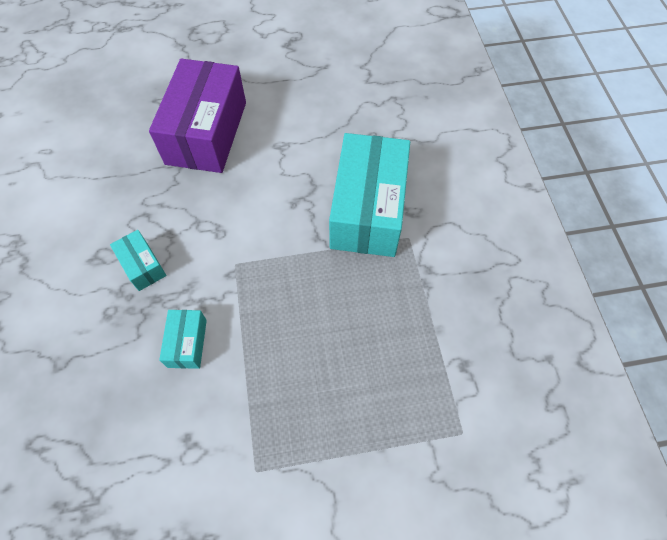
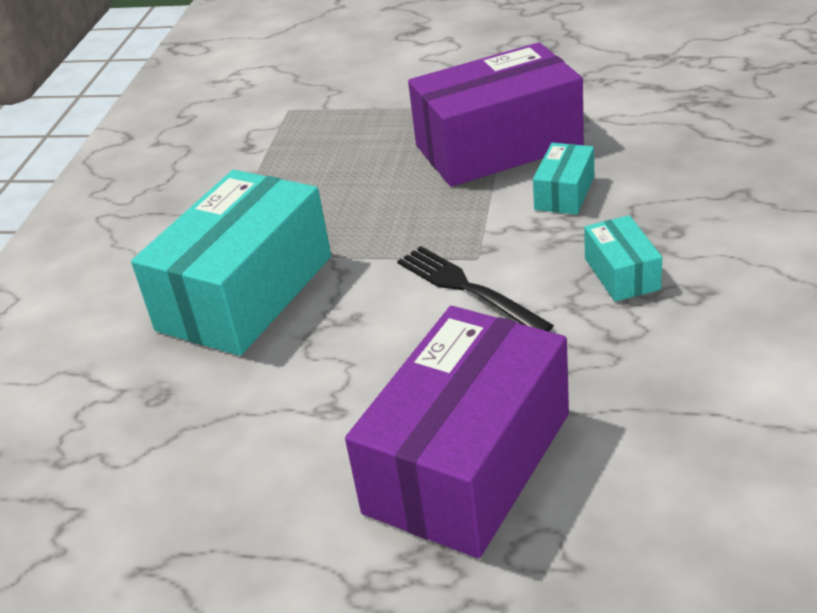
camera: 155 degrees left, 25 degrees down
(235, 237) = (466, 288): none -> black fork
(250, 400) = (498, 146): none -> purple box

